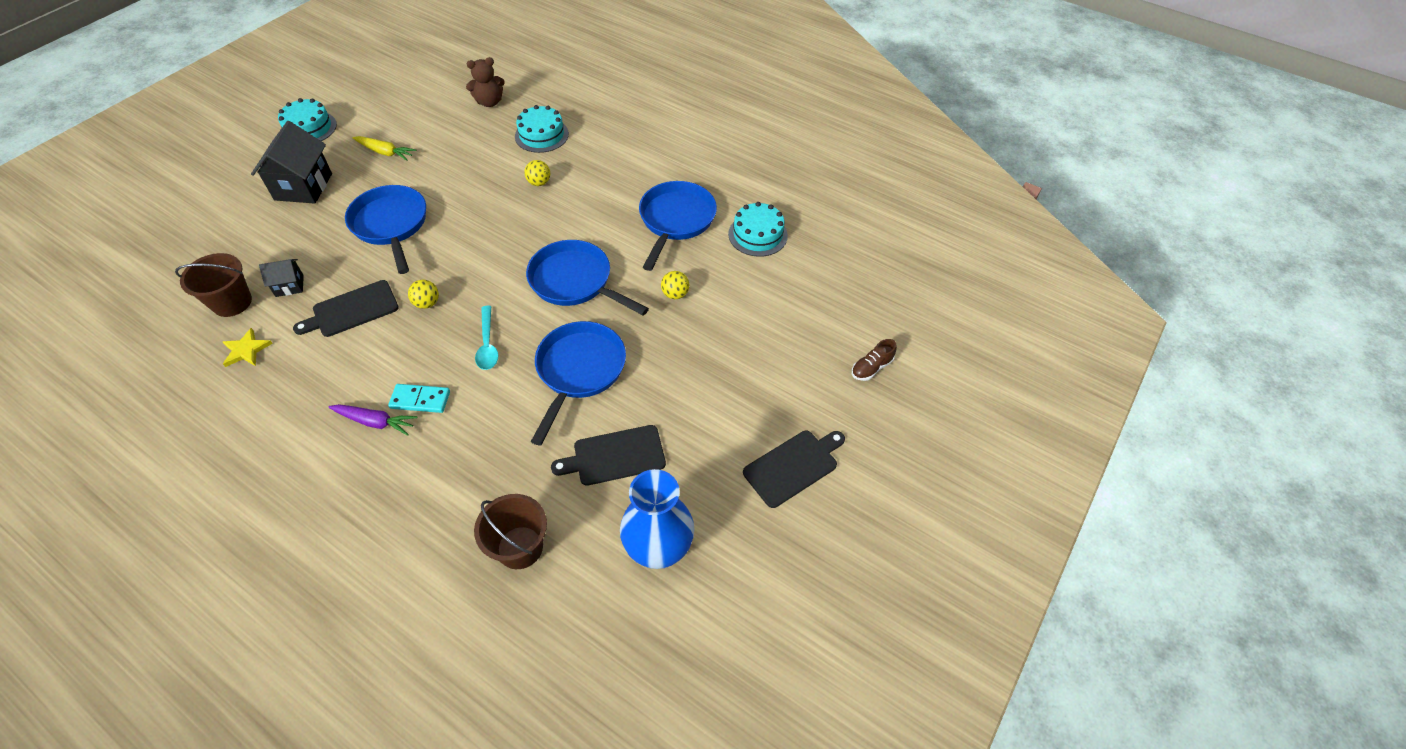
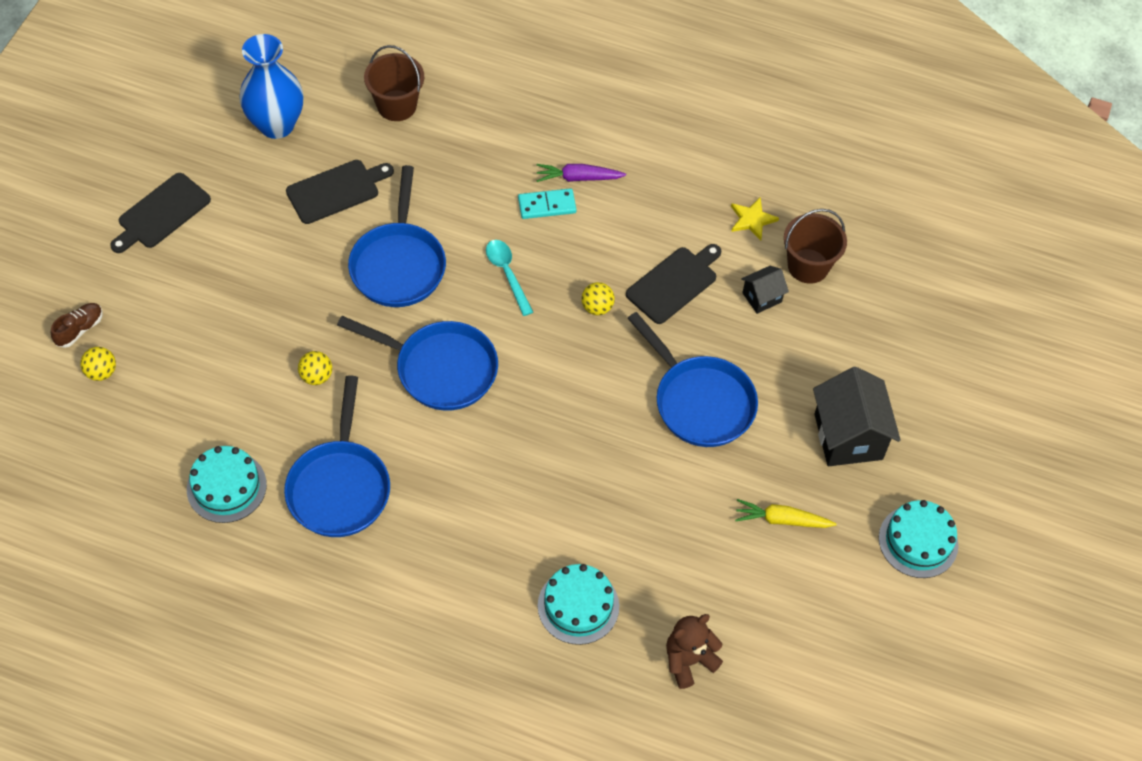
camera: 165 degrees right, 5 degrees up
(539, 183) = (544, 512): yellow ball -> yellow ball (101, 372)

